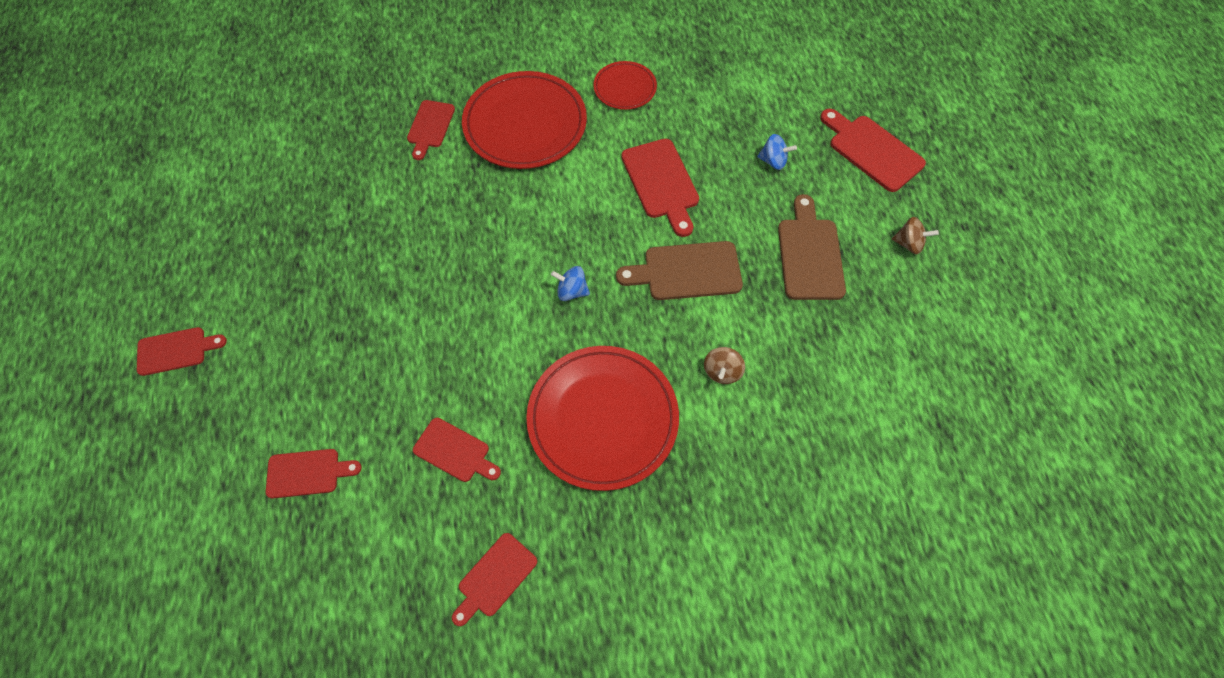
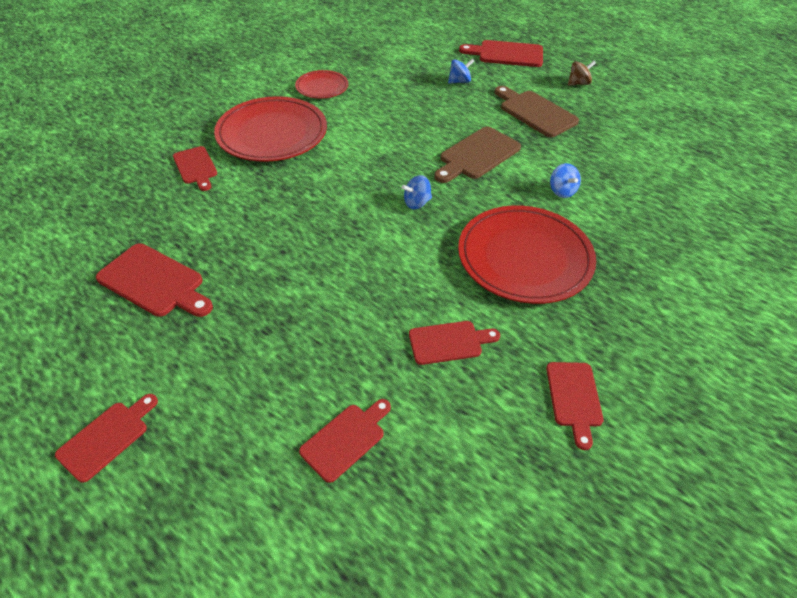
camera: 40 degrees left, 15 degrees down
(661, 182) = (405, 121): red cutting board -> red cutting board (154, 282)
(722, 371) = (562, 191): brown spinning top -> blue spinning top

